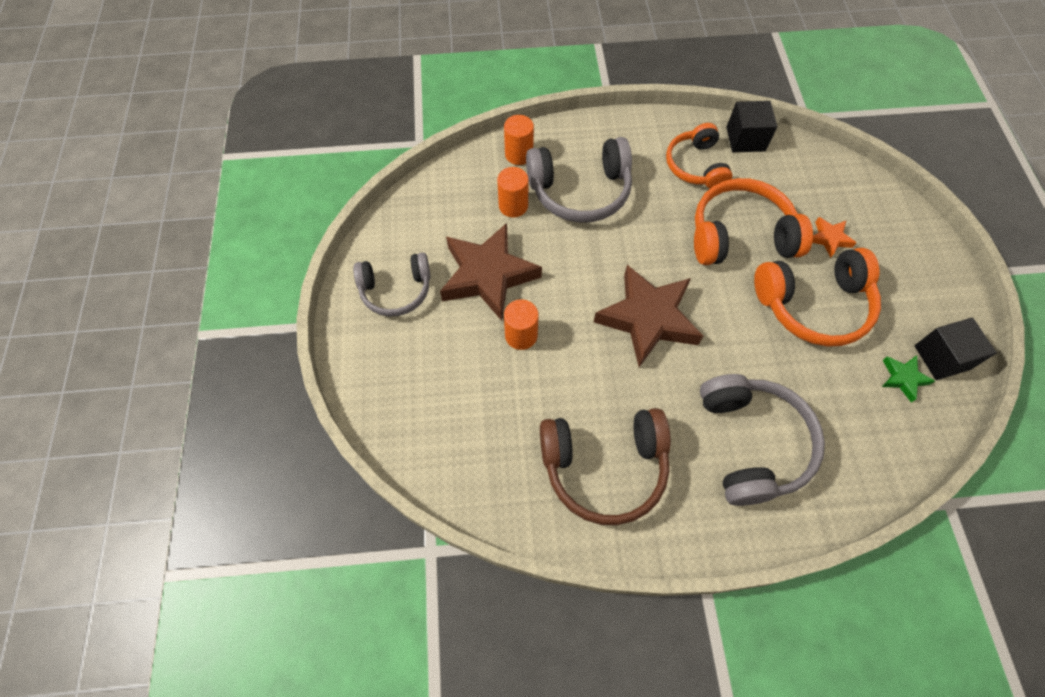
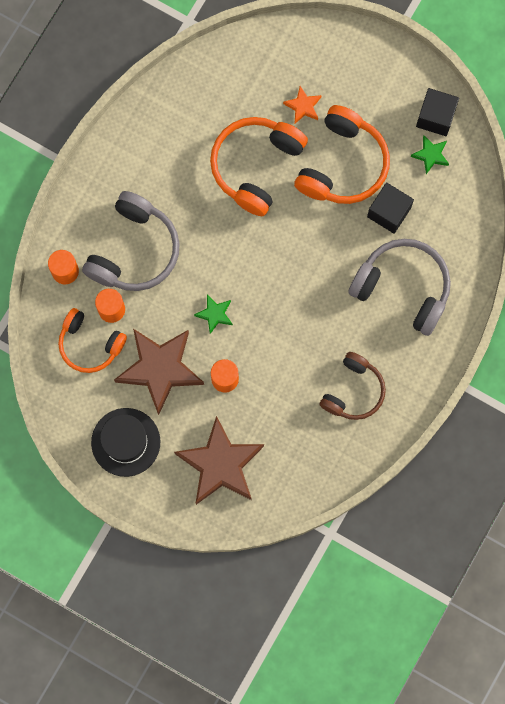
camera: 55 degrees left, 15 degrees up
(396, 290) = (125, 442): grey headphones -> black hat
(576, 288) = (215, 314): none -> green star
(604, 466) = (353, 391): brown headphones -> brown headphones, size x0.67
(648, 319) = (273, 284): brown star -> brown star (220, 464)
(696, 166) = (174, 146): orange headphones -> orange headphones (90, 344)
(745, 139) = (177, 88): black cube -> black cube (389, 212)

